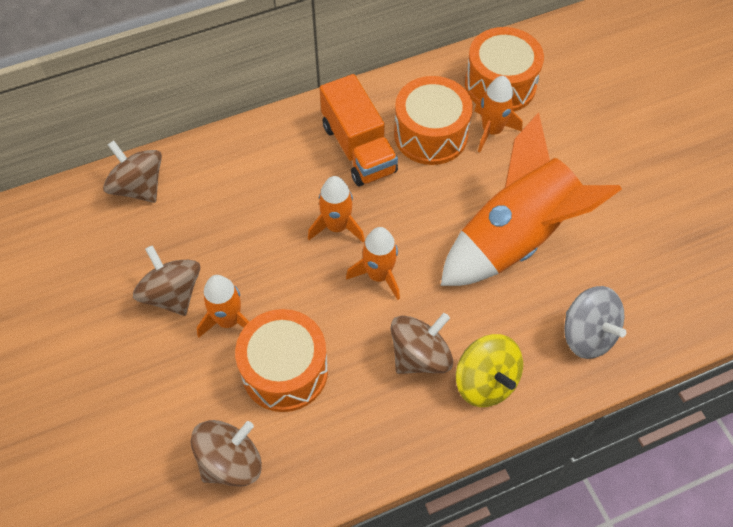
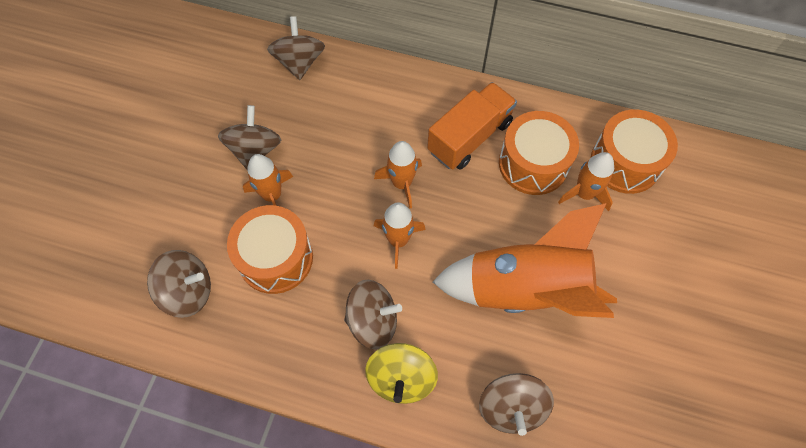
camera: 40 degrees right, 5 degrees up
(358, 148) = (469, 137): orange truck -> orange truck turned 150 degrees counterclockwise
(587, 334) = (511, 407): grey spinning top -> brown spinning top

